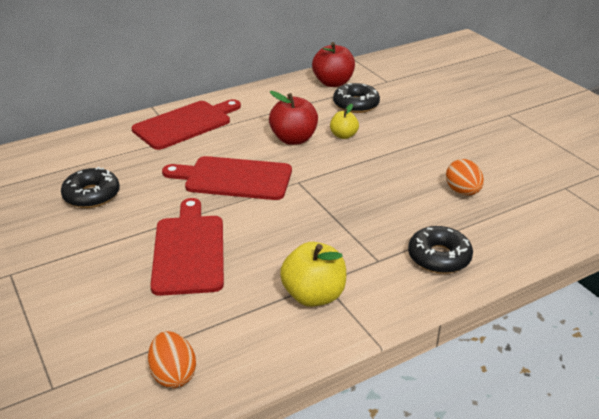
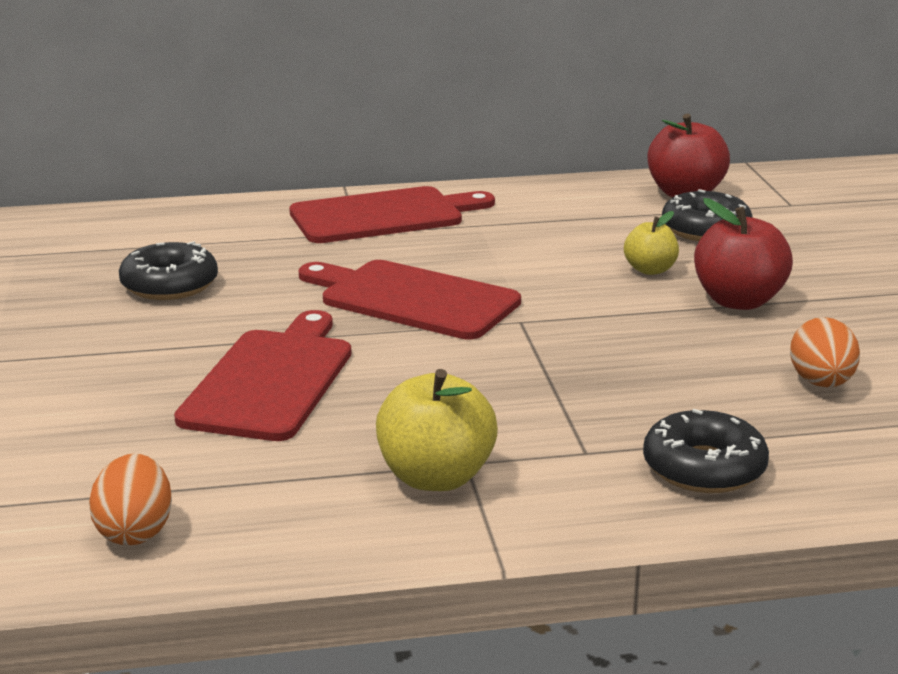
camera: 20 degrees right, 10 degrees down
(293, 139) = (555, 262): red apple -> red apple (738, 301)

